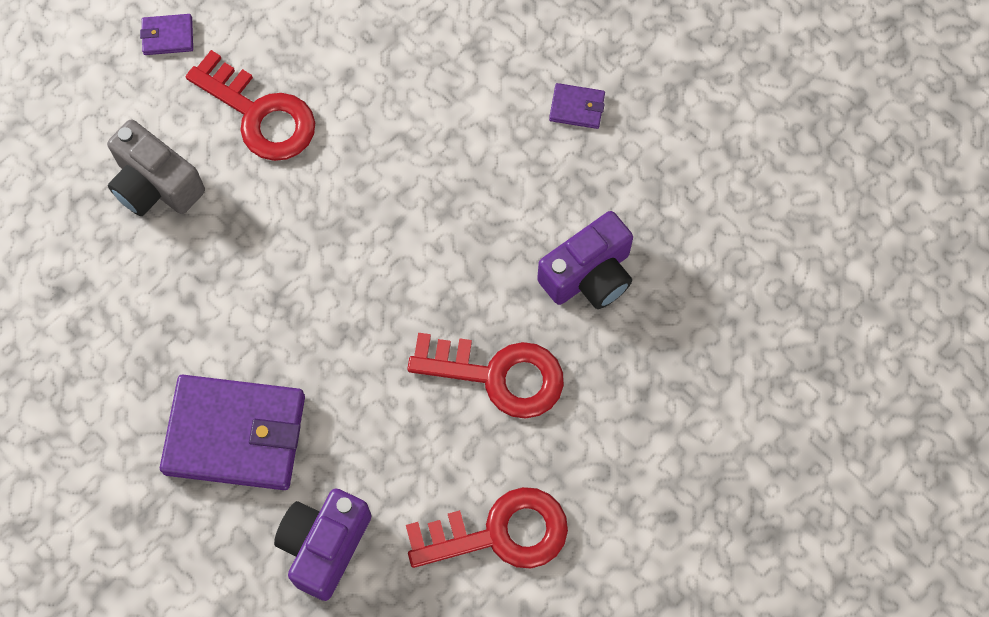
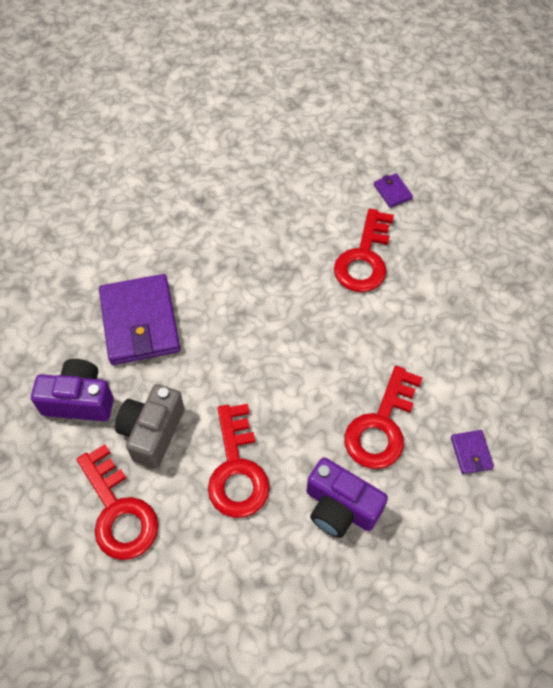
camera: 70 degrees right, 10 degrees down
(156, 185) = (290, 221): grey camera -> grey camera (152, 432)
(506, 190) = (381, 426): none -> red key

